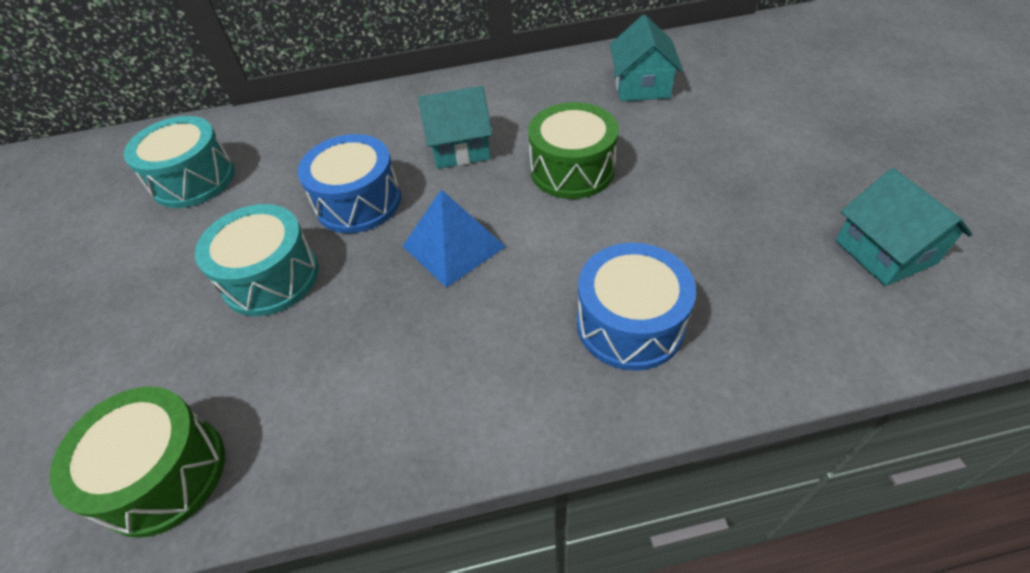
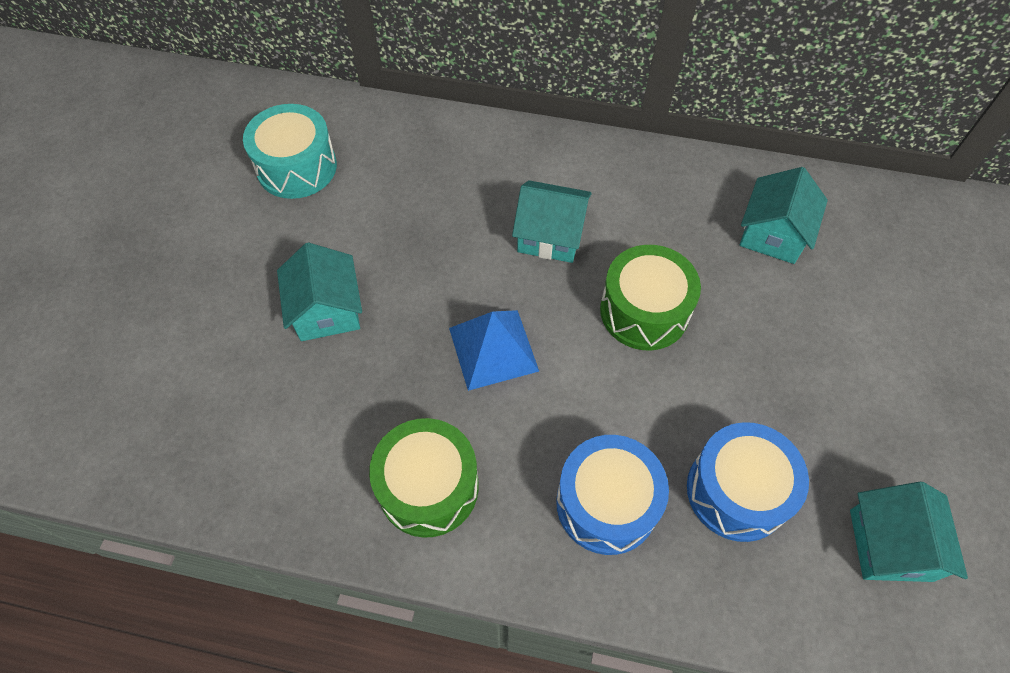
camera: 20 degrees right, 10 degrees up
(163, 474) = (190, 459): green drum -> green drum (428, 487)
(271, 277) = (327, 310): turquoise drum -> turquoise house
(358, 202) = (430, 259): blue drum -> blue drum (737, 491)

